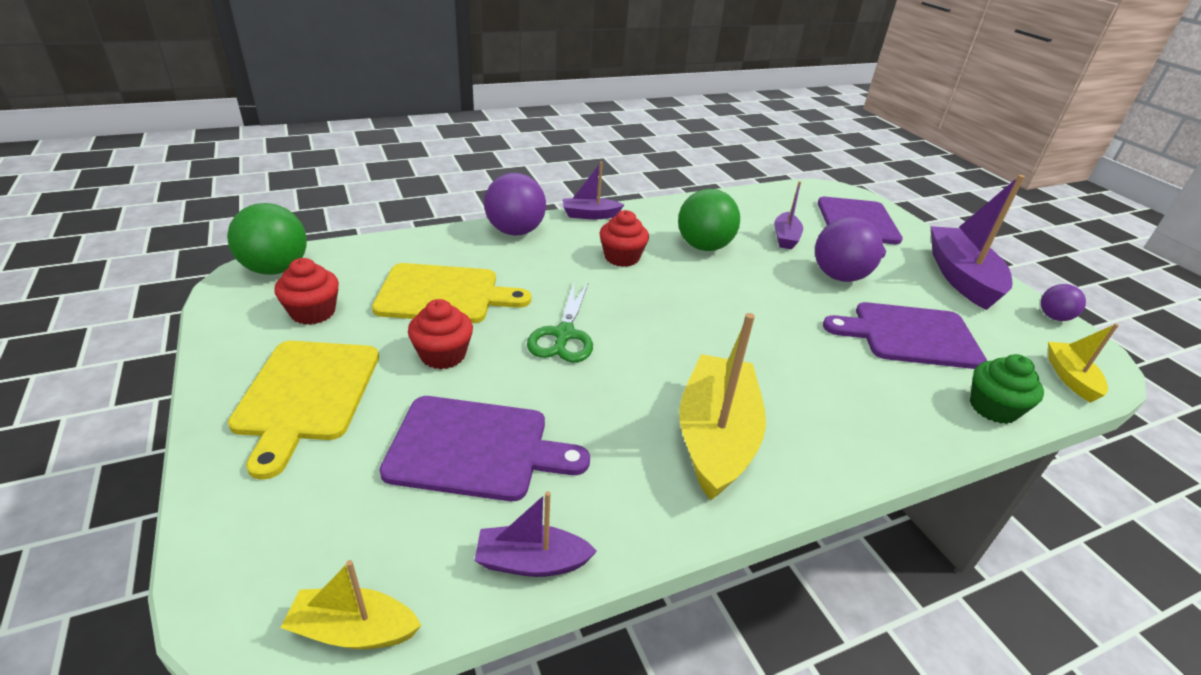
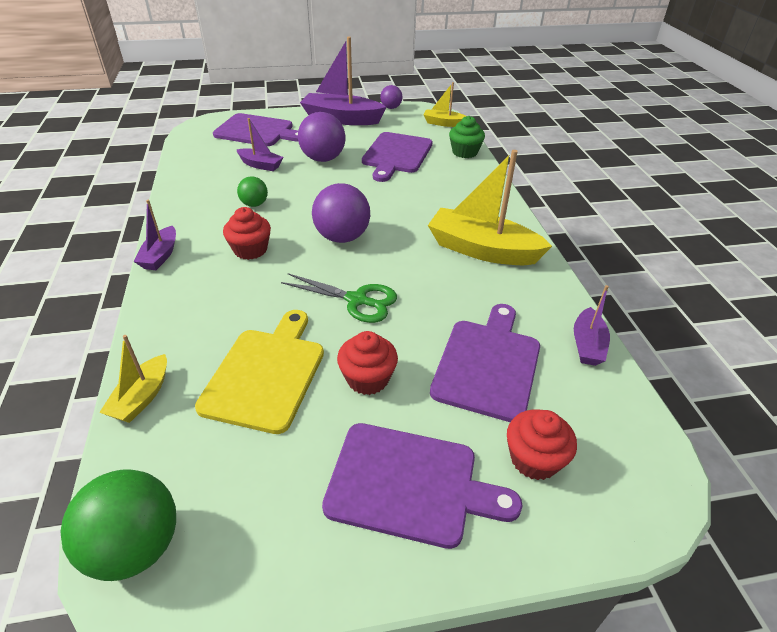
camera: 75 degrees left, 5 degrees up
(306, 395) = (409, 484): yellow cutting board -> purple cutting board
(313, 312) = (260, 491): red cupcake -> red cupcake (534, 459)
(354, 630) = (651, 434): yellow boat -> yellow boat (141, 397)
(515, 231) = (163, 311): purple ball -> purple ball (342, 237)
(703, 246) = (254, 204): green ball -> green ball, size x0.56

